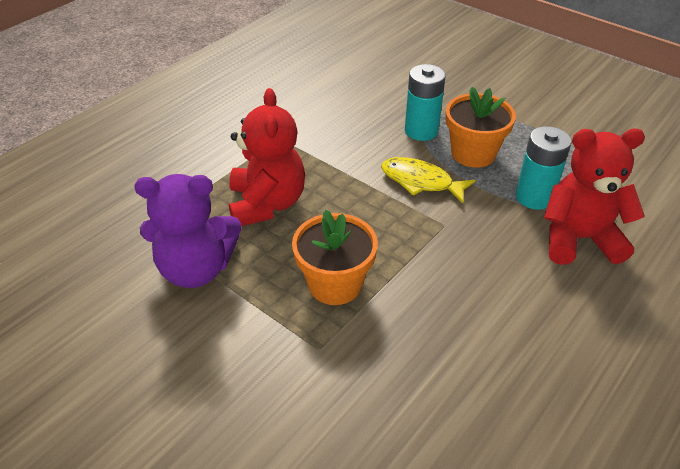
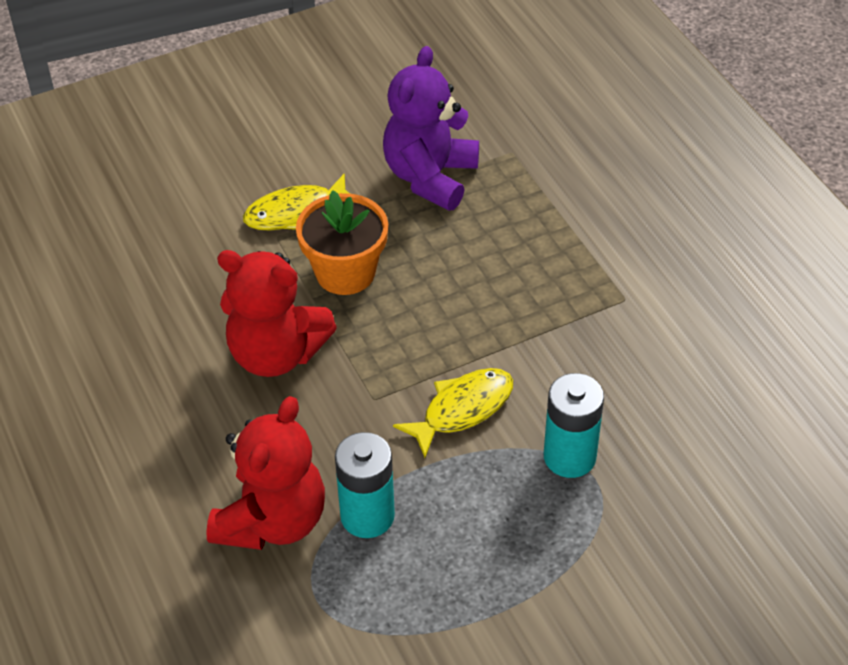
camera: 115 degrees right, 5 degrees up
(267, 204) = (500, 253): red teddy bear -> red teddy bear (276, 354)
(281, 346) = (295, 212): none -> yellow fish
(473, 153) = (489, 493): orange flower pot -> none

